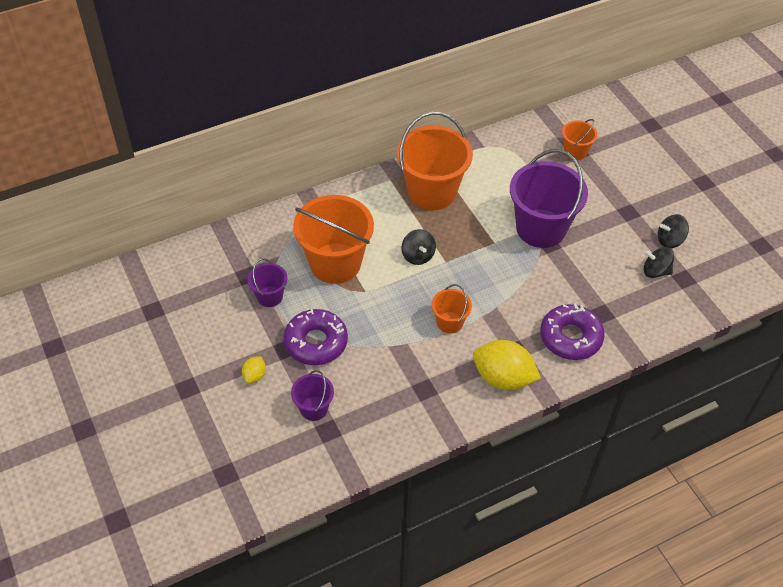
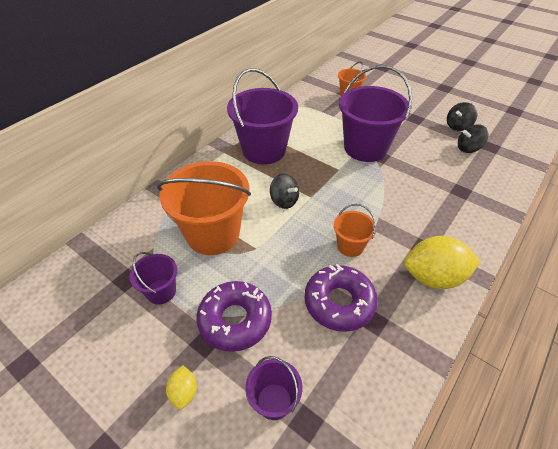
camera: 25 degrees left, 5 degrees down
(432, 192) = (264, 150): orange bucket -> purple bucket
(570, 337) = (455, 218): purple donut -> purple donut (339, 302)

